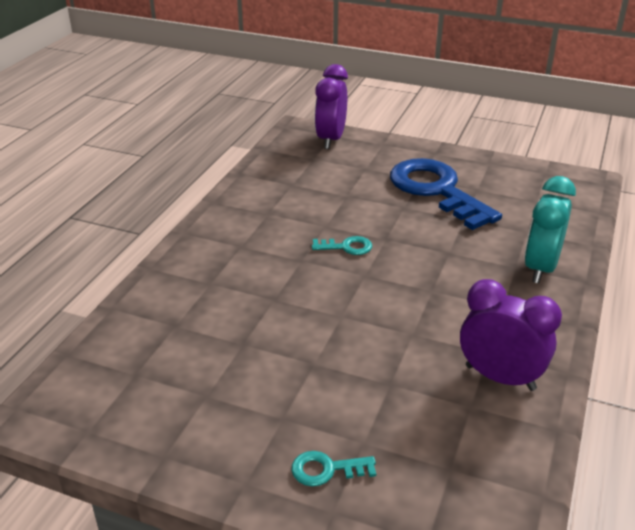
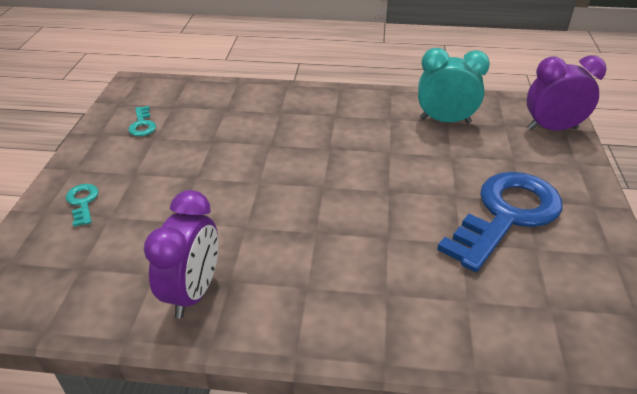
camera: 75 degrees right, 5 degrees up
(346, 247) = (361, 169): turquoise key -> turquoise key (142, 125)
(540, 268) = (393, 317): turquoise clock -> turquoise clock (445, 121)

